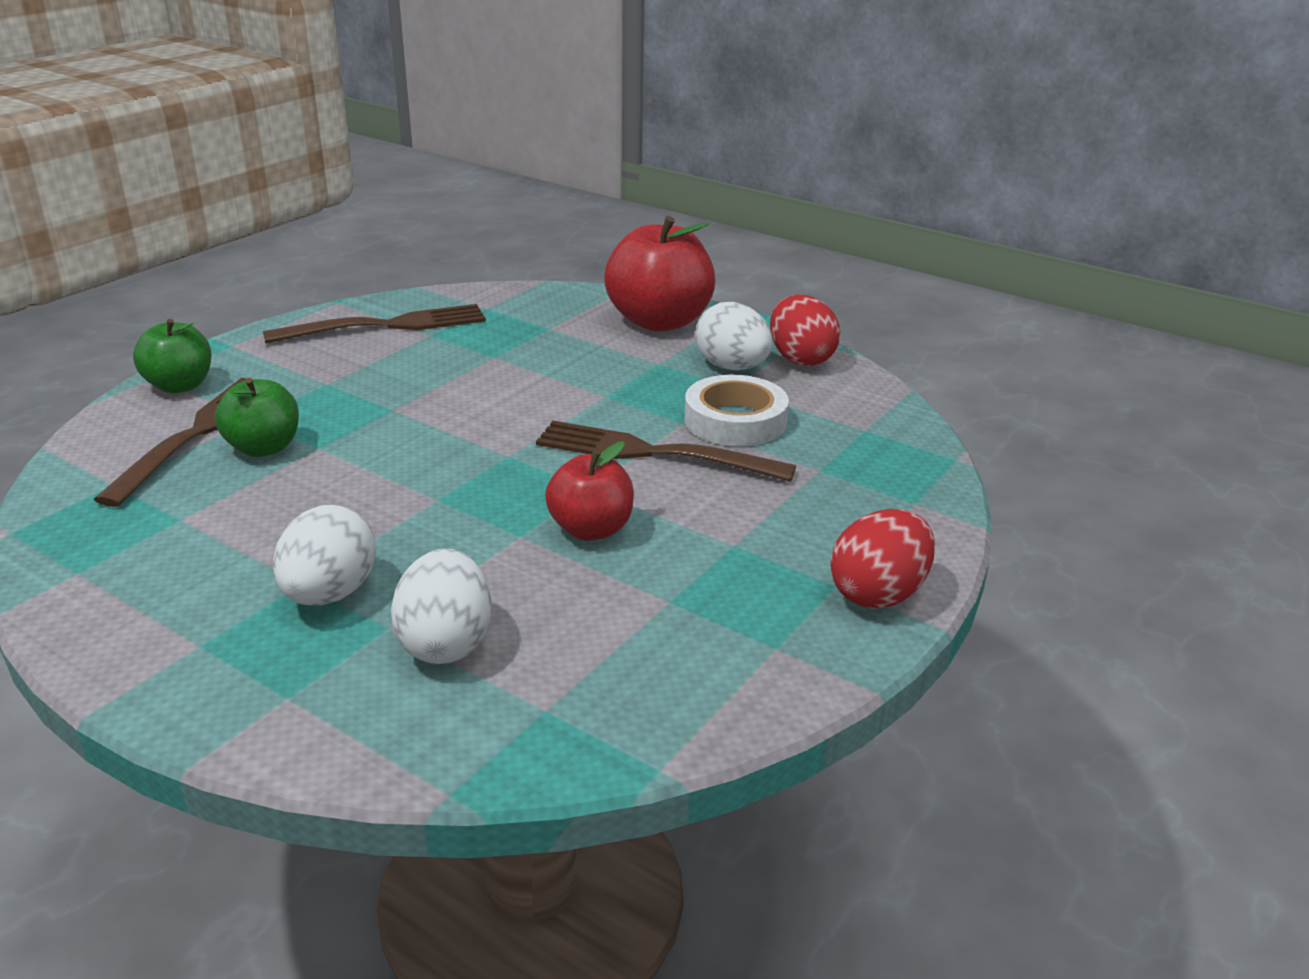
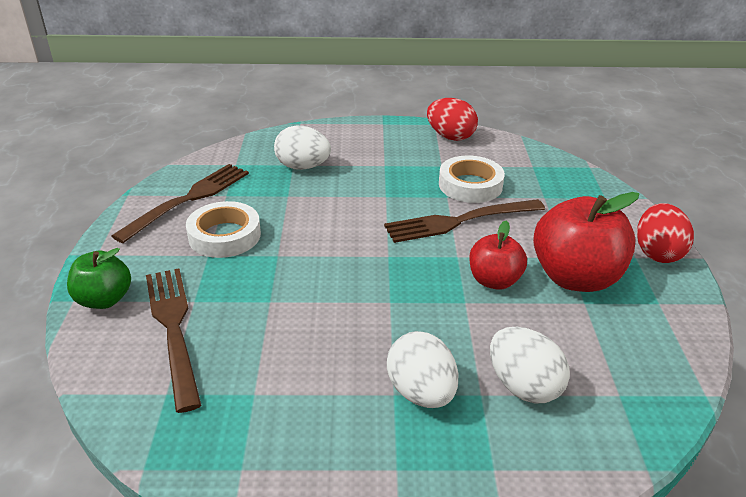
camera: 35 degrees left, 5 degrees up
(264, 448) = (235, 318): green apple -> none
(368, 371) = (224, 236): none -> white tape
(659, 322) = (349, 139): red apple -> red apple (575, 277)
(732, 367) = (425, 154): white egg -> white egg (303, 167)

